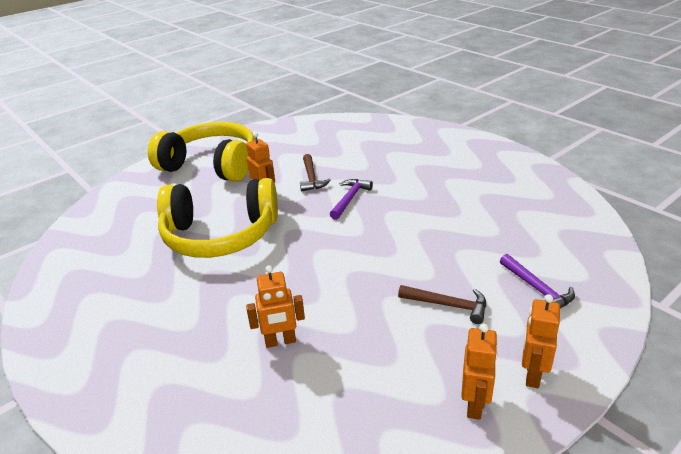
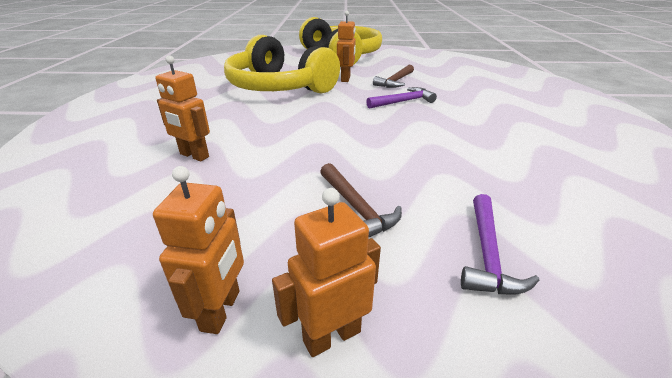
camera: 40 degrees right, 0 degrees up
(475, 405) = (221, 310): orange robot -> orange robot turned 45 degrees counterclockwise

